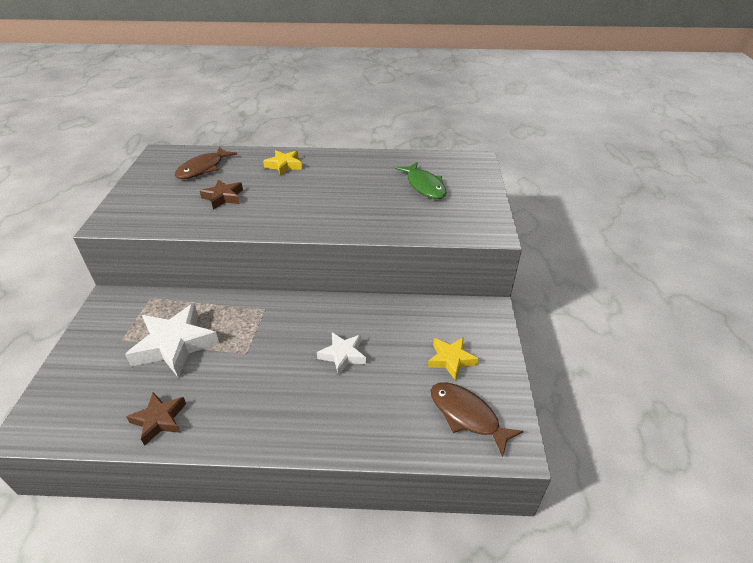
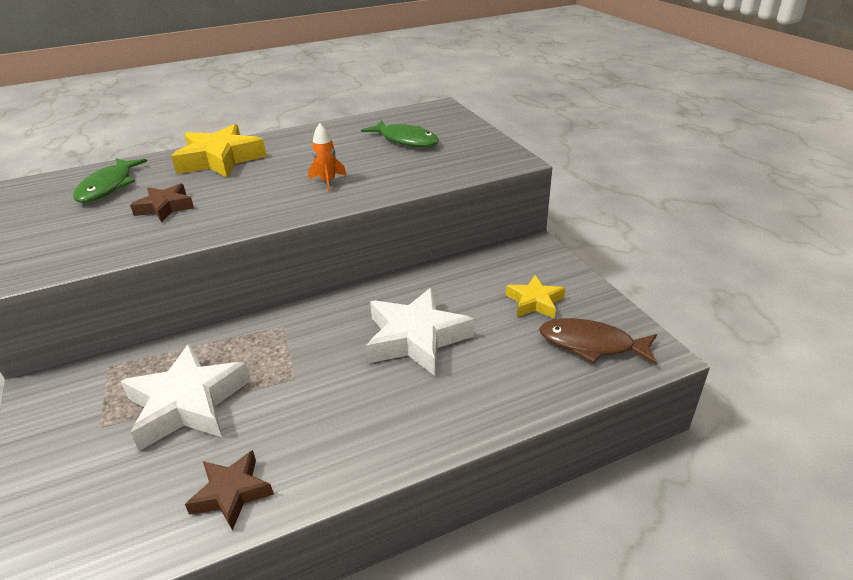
camera: 25 degrees left, 5 degrees down
(203, 168) = (109, 187): brown fish -> green fish
(284, 165) = (220, 159): yellow star -> yellow star, size x1.74
(339, 208) = (328, 181): none -> orange rocket
(343, 355) = (416, 338): white star -> white star, size x1.74

